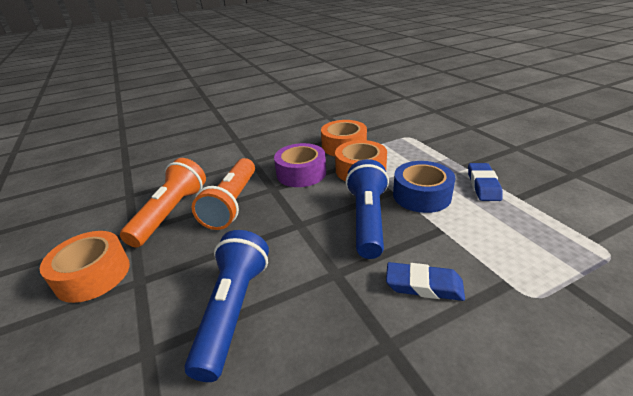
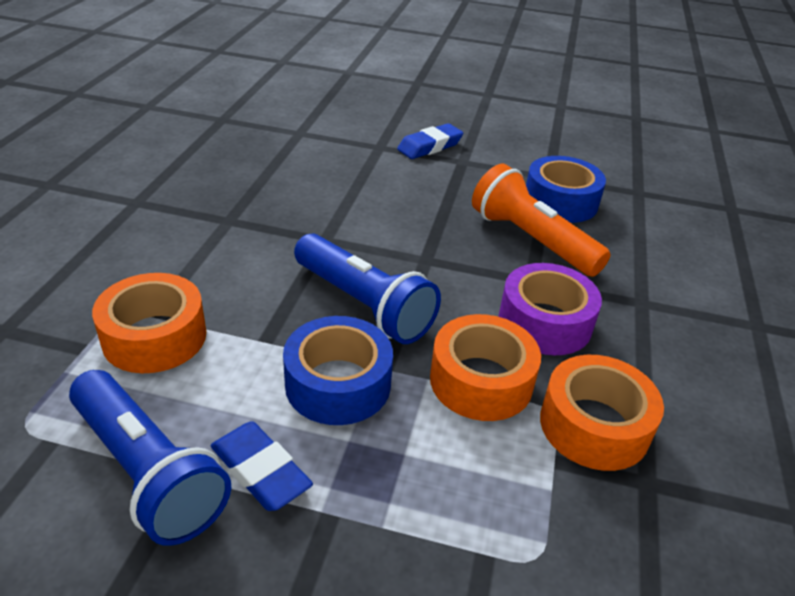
camera: 125 degrees right, 5 degrees up
(93, 275) = (500, 148): orange tape -> orange tape (154, 337)
(171, 213) = (560, 202): orange flashlight -> blue tape
(233, 310) = (365, 182): blue flashlight -> blue flashlight (148, 471)
(423, 285) = (235, 270): blue eraser -> blue eraser (430, 146)

